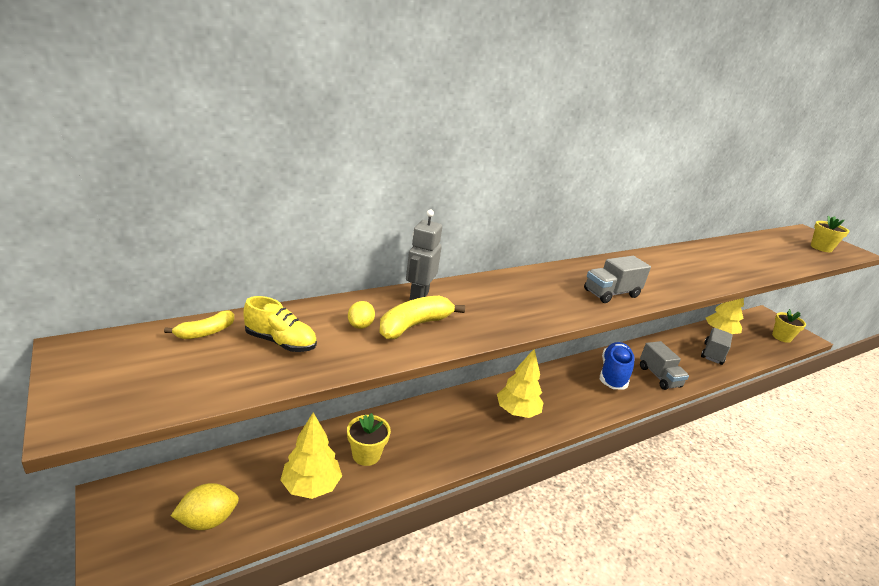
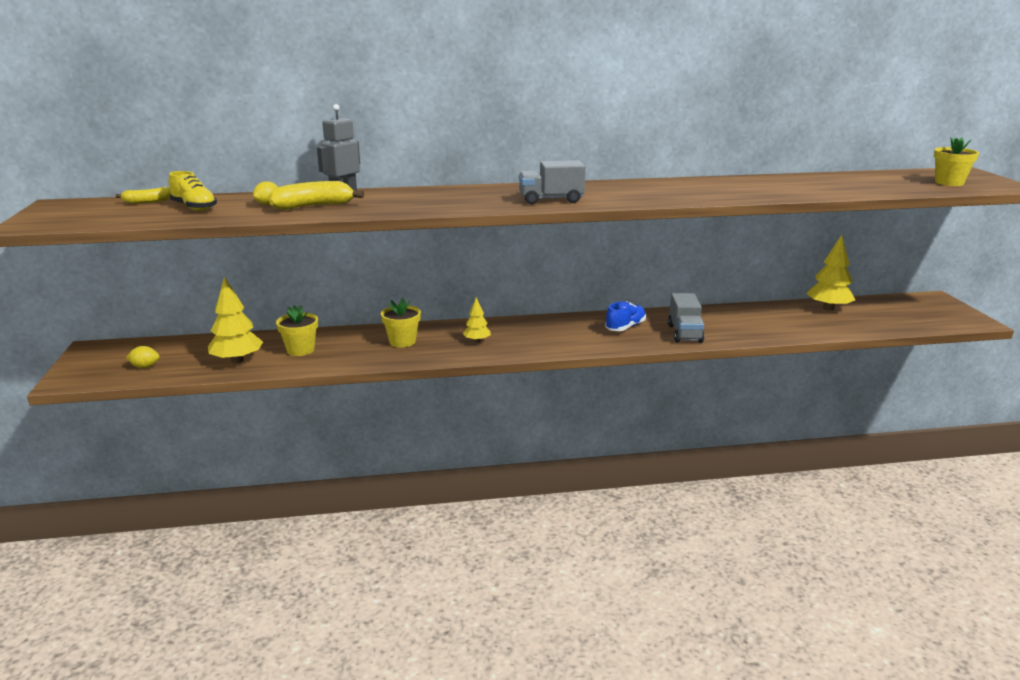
camera: 25 degrees right, 5 degrees down
(208, 520) = (145, 367): yellow lemon -> yellow lemon, size x0.63
(517, 412) = (477, 341): yellow tree -> yellow tree, size x0.56
(613, 374) = (625, 327): blue shoe -> blue shoe, size x0.66
(713, 354) = (790, 323): grey truck -> none
(781, 337) = (927, 318): yellow flower pot -> yellow flower pot (402, 342)

